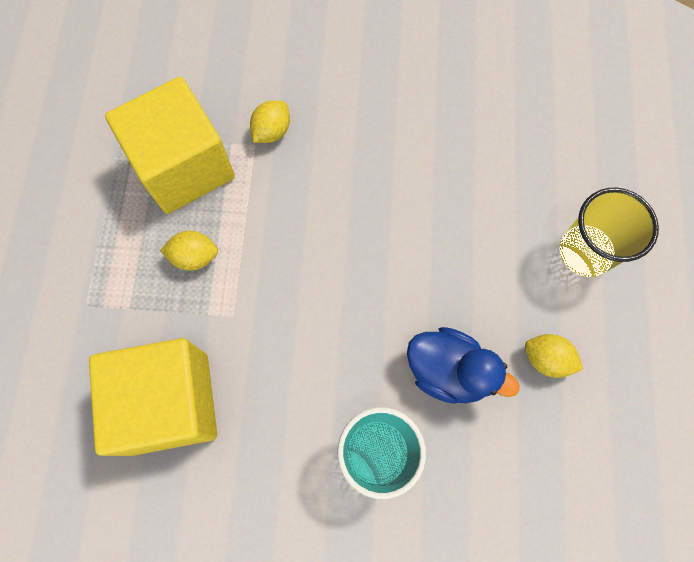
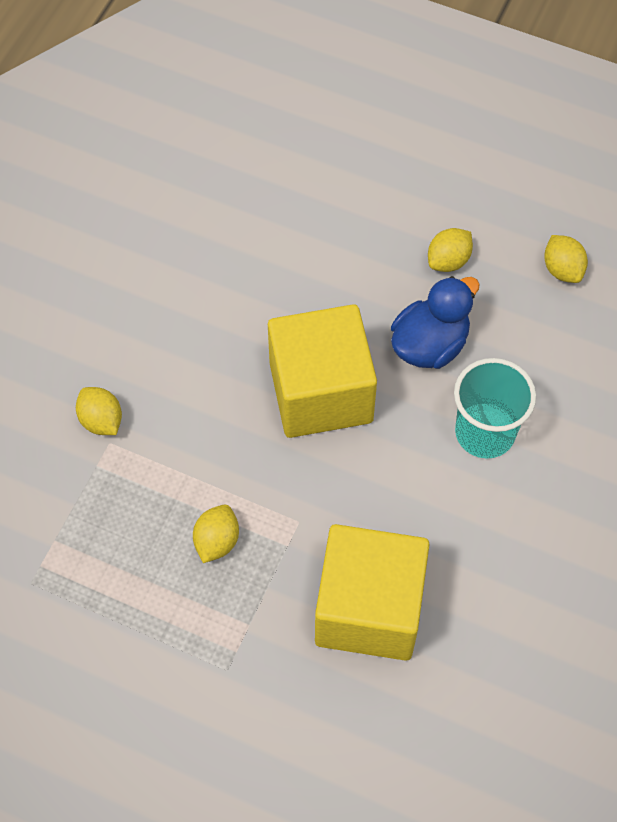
camera: 70 degrees left, 10 degrees down
(184, 167) = (103, 523): yellow cube -> yellow cube (321, 392)
(585, 252) = (359, 189): yellow cup -> none
(588, 475) = (562, 269): none -> yellow lemon

